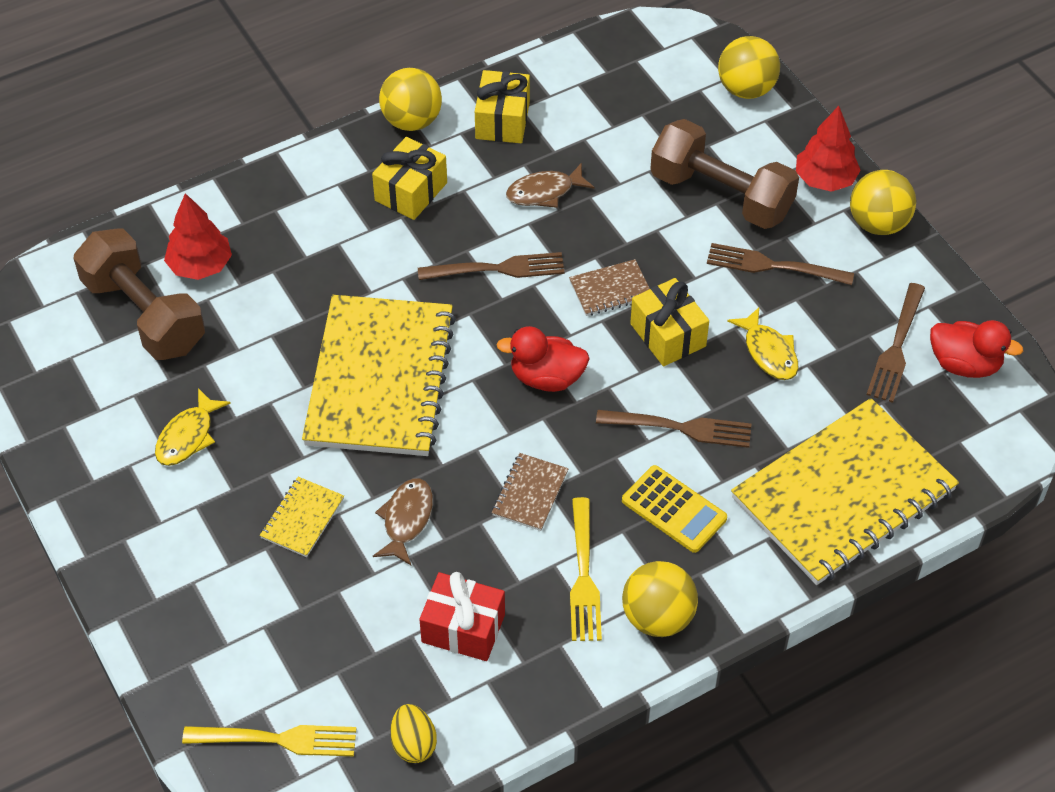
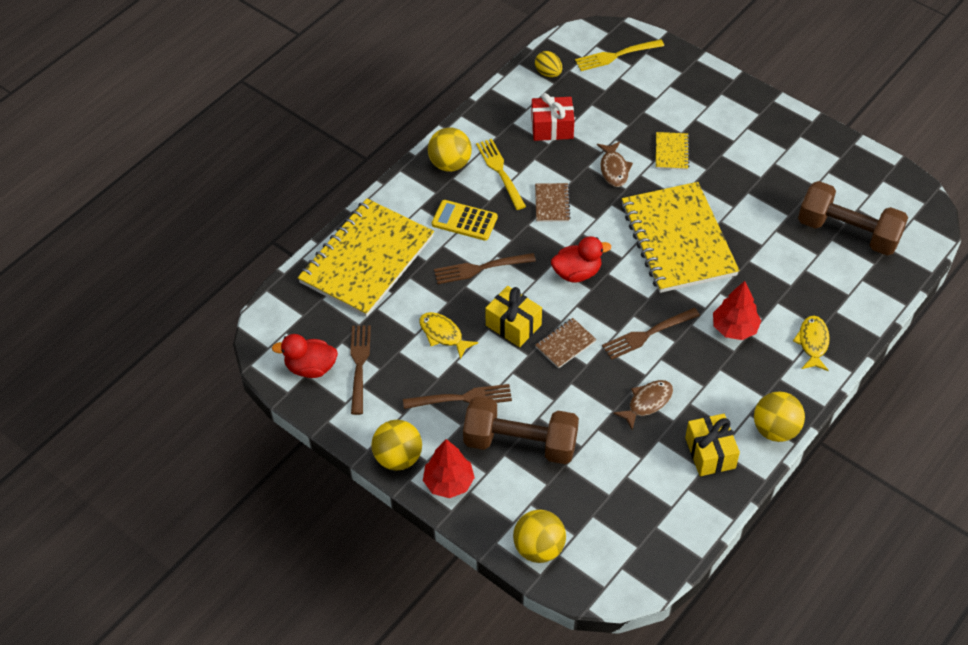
camera: 160 degrees right, 0 degrees up
(188, 436) = (766, 173): yellow fish -> yellow fish (813, 343)
(200, 266) = (839, 273): red tree -> red tree (734, 328)
(411, 191) = (739, 372): yellow gift -> none

